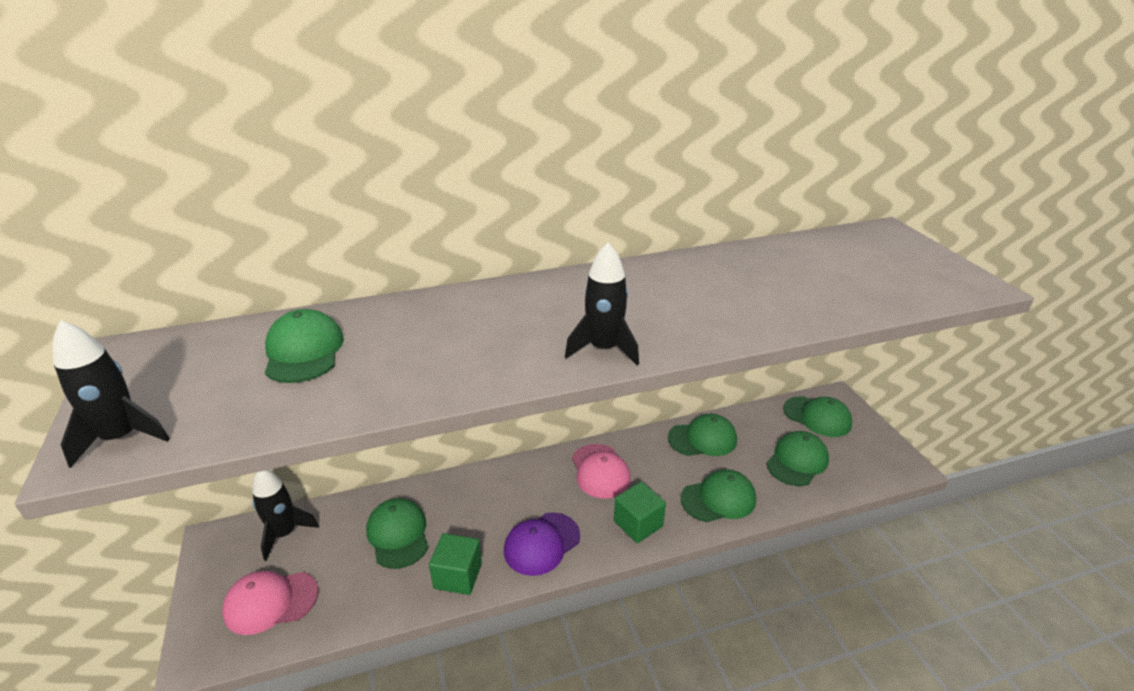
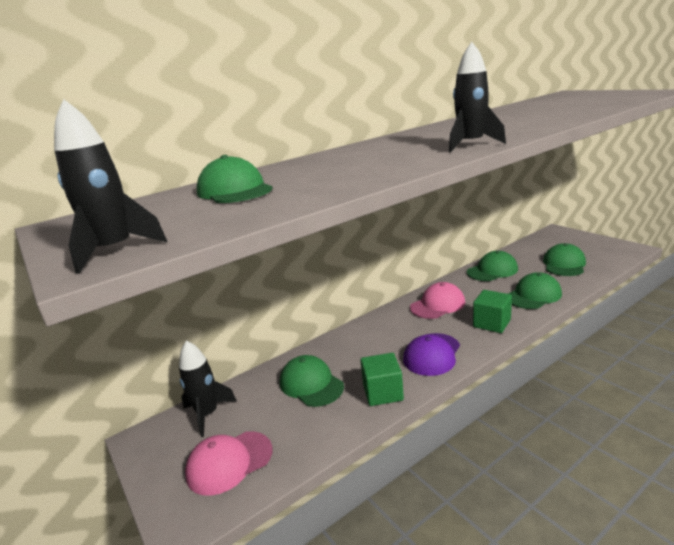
camera: 15 degrees left, 10 degrees down
(600, 471) = (437, 305): pink cap -> pink cap turned 90 degrees counterclockwise
(817, 417) = (554, 242): green cap -> none

